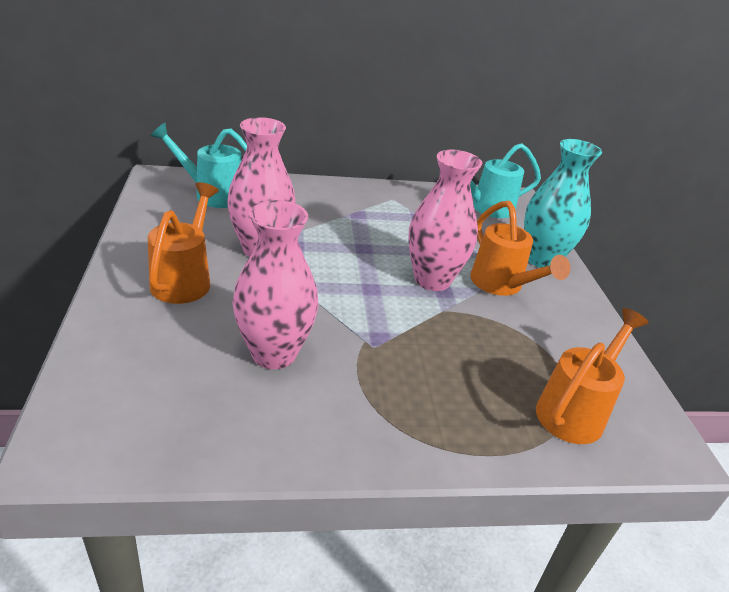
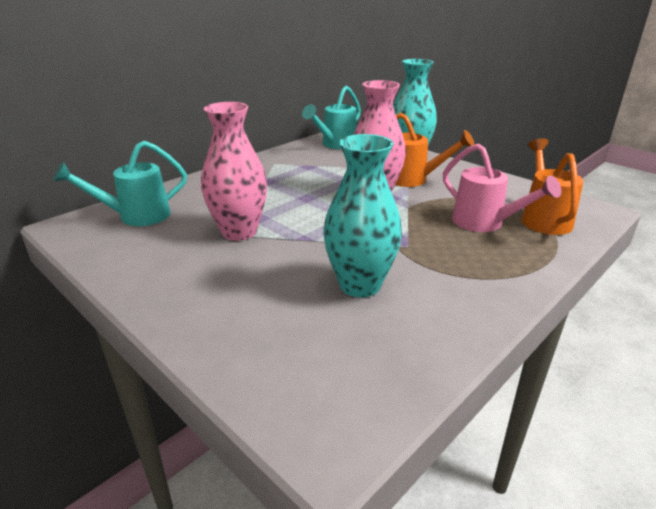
camera: 35 degrees left, 5 degrees down
(184, 279) = (216, 279): orange watering can -> none
(274, 353) = (360, 285): pink vase -> turquoise vase
(493, 373) = (484, 223): none -> pink watering can

